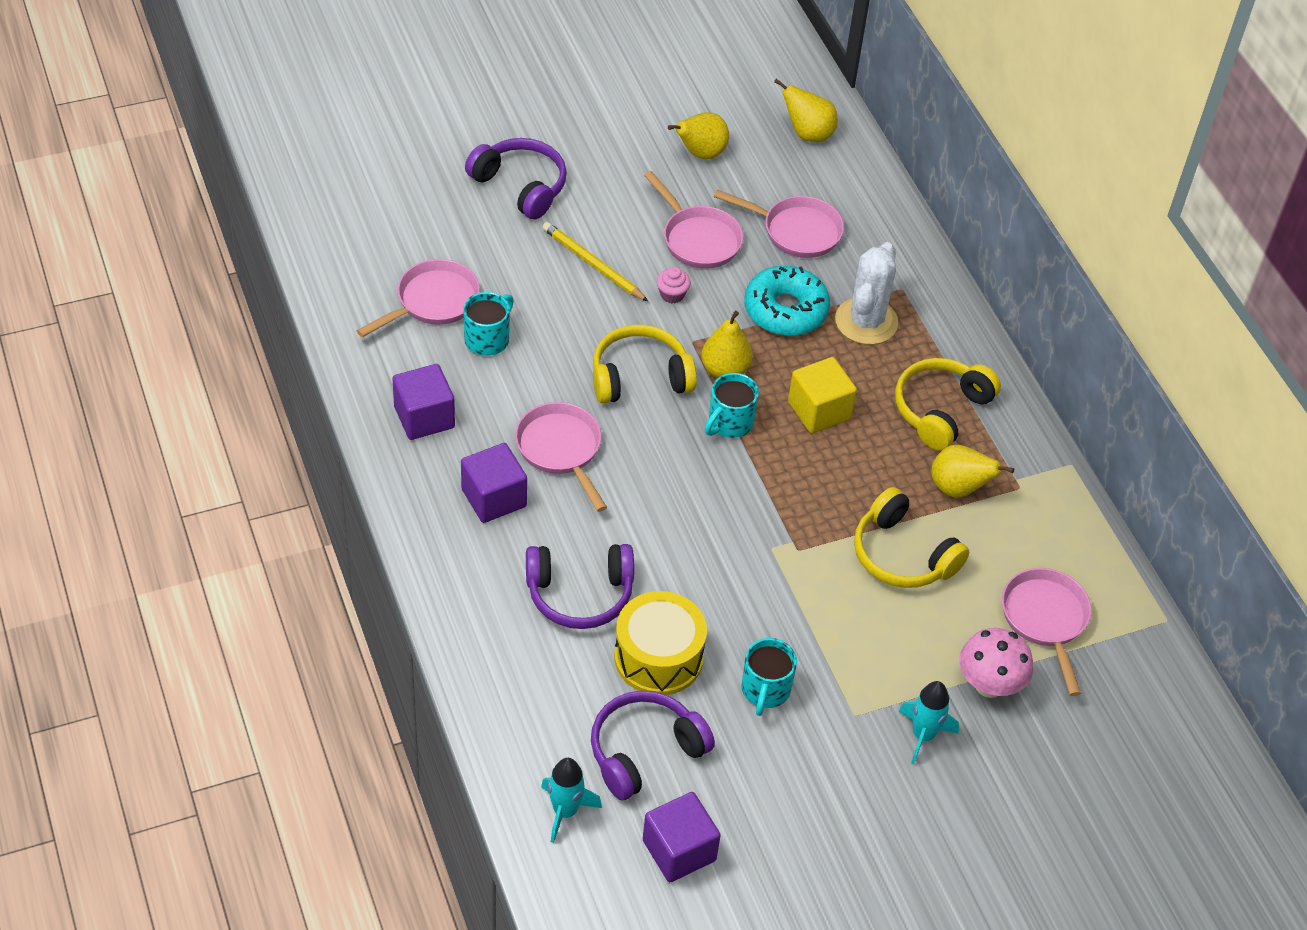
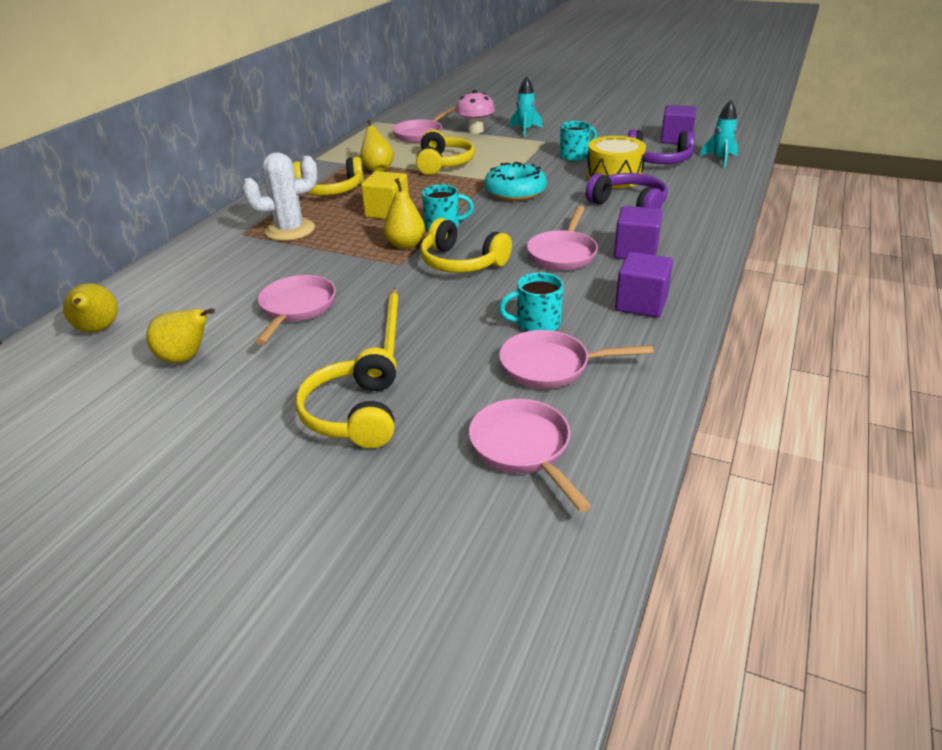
camera: 130 degrees left, 15 degrees down
(521, 186) = (354, 414): purple headphones -> yellow headphones
(672, 294) = (370, 289): pink cupcake -> none
(785, 310) = (320, 252): turquoise donut -> turquoise donut (515, 192)
(796, 231) = (232, 283): pink pan -> pink pan (523, 448)

